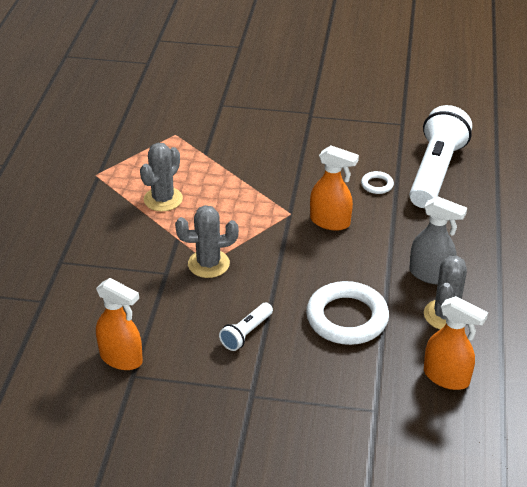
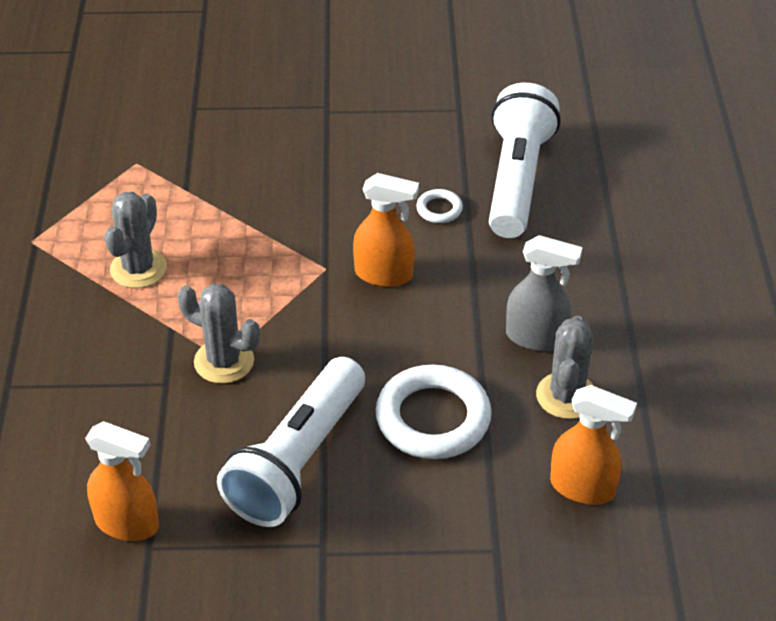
camera: 10 degrees left, 5 degrees up
(208, 264) = (224, 361): grey cactus -> grey cactus turned 45 degrees clockwise
(246, 333) = (297, 460): white flashlight -> white flashlight, size x2.17

